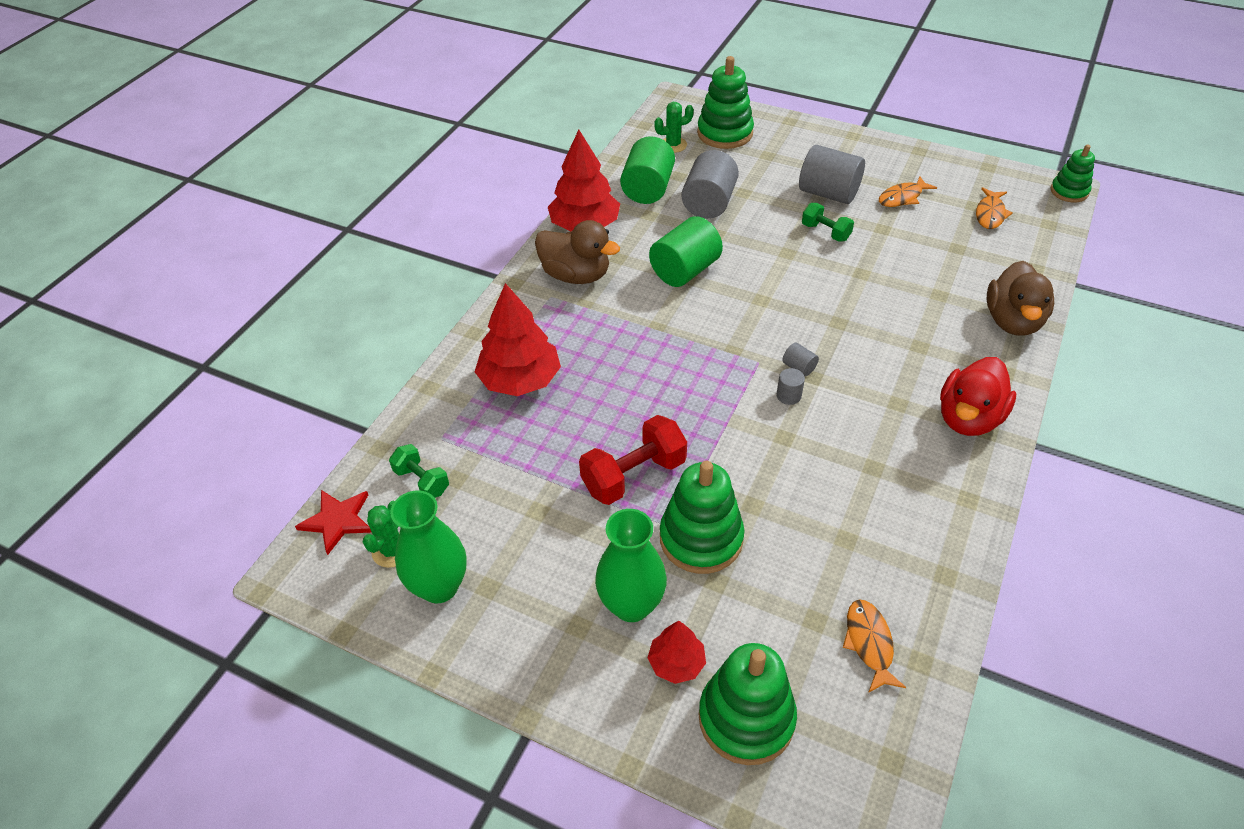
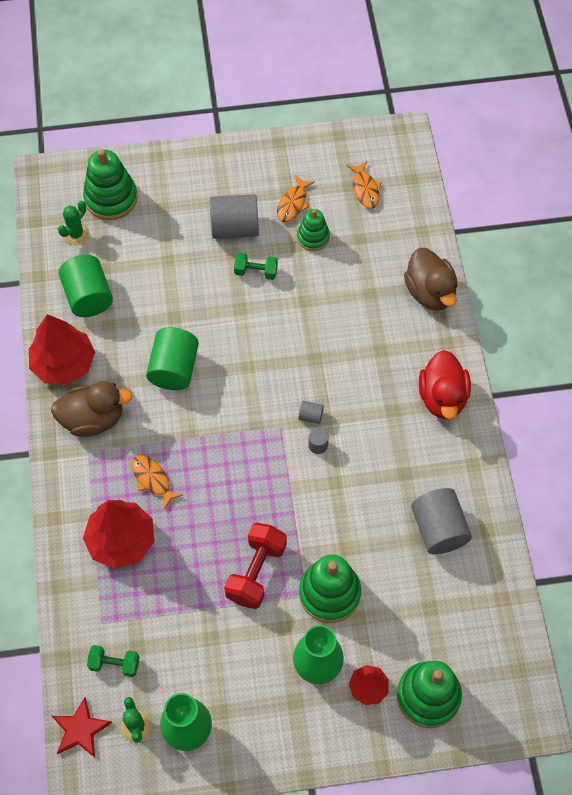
camera: 35 degrees left, 15 degrees up
(709, 203) = (148, 287): grey cylinder -> grey cylinder (438, 529)
(869, 643) = (468, 604): orange fish -> orange fish (152, 479)
(1069, 191) = (409, 135): green stacking toy -> green stacking toy (313, 237)

